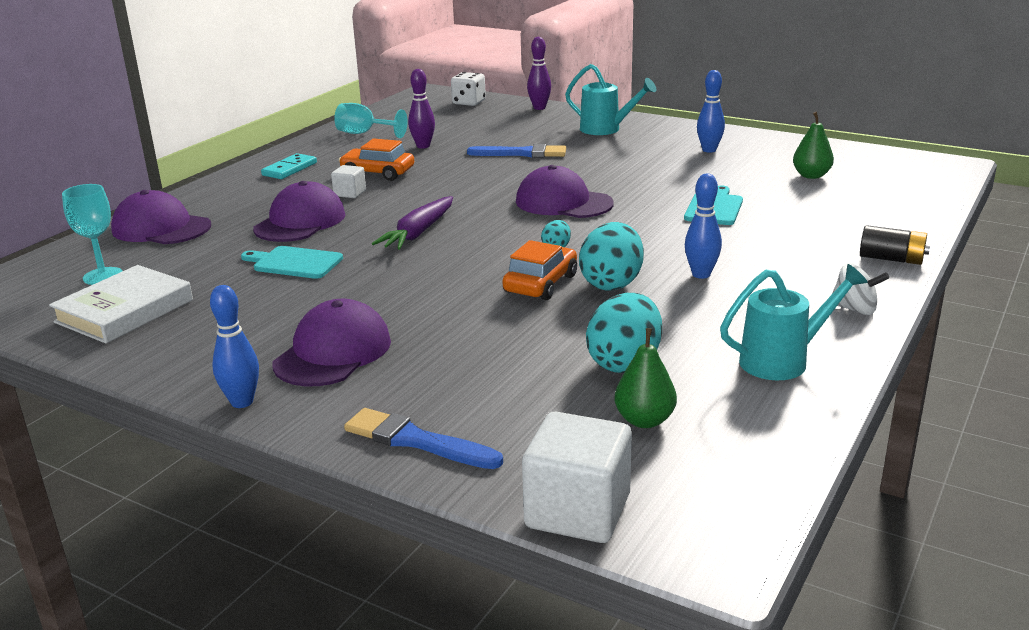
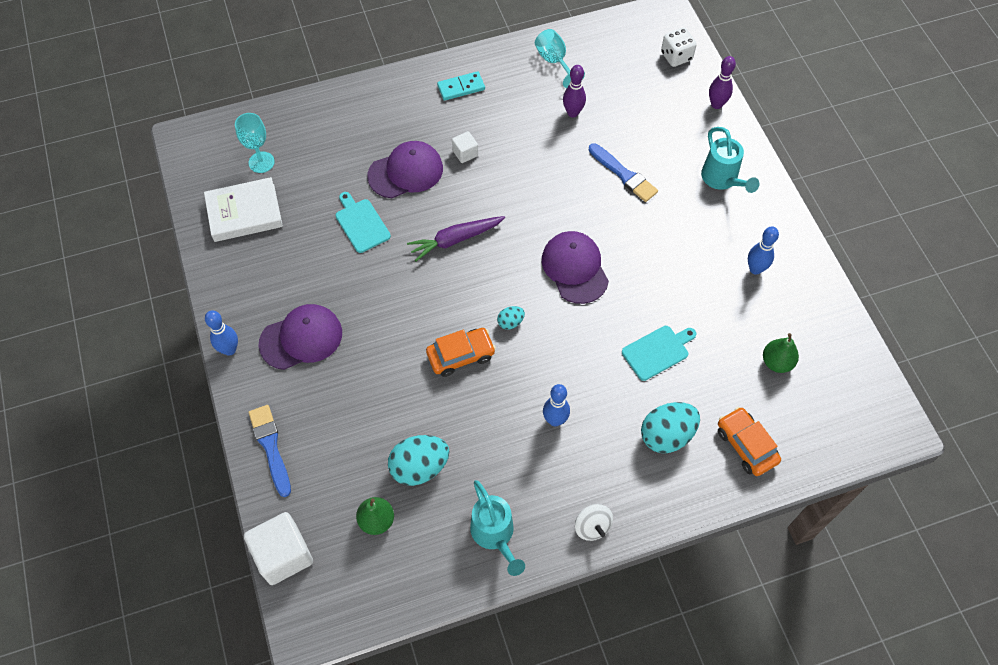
camera: 40 degrees right, 35 degrees up
(161, 228) = (329, 121): purple cap -> none
(378, 173) = (507, 135): orange car -> orange car (746, 445)
(611, 283) = (497, 387): turquoise egg -> turquoise egg (666, 435)
(782, 361) = (494, 535): turquoise watering can -> turquoise watering can turned 45 degrees clockwise
(891, 259) = (684, 499): black battery -> none

